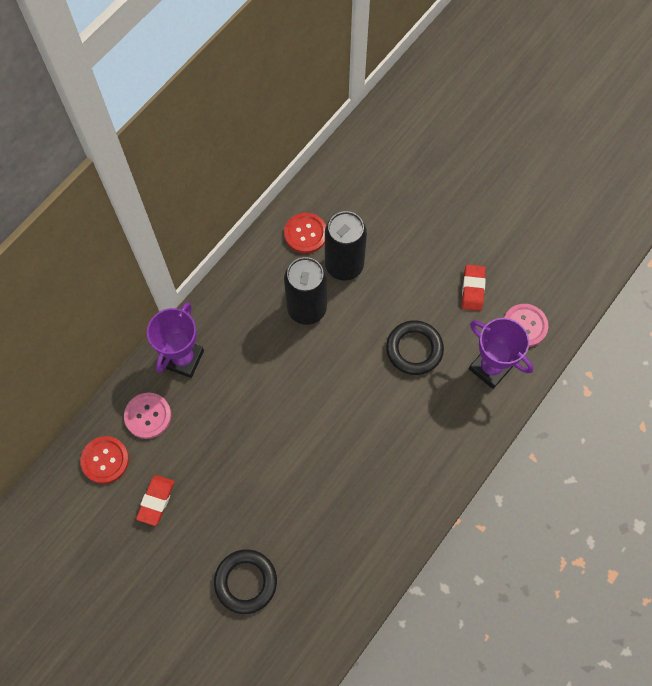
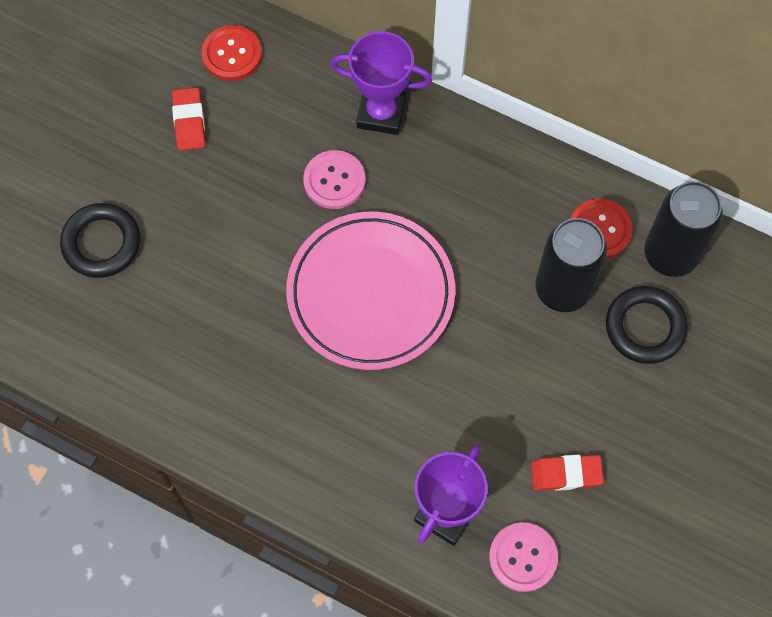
camera: 80 degrees right, 0 degrees up
(148, 416) = (296, 89): pink button -> pink button (334, 181)
(156, 501) = (189, 121): red eraser -> red eraser turned 75 degrees clockwise
(307, 308) = (485, 251): black can -> black can (670, 254)
(324, 389) = (370, 294): none -> pink plate
(414, 349) = (453, 403): black ring -> black ring (645, 327)

